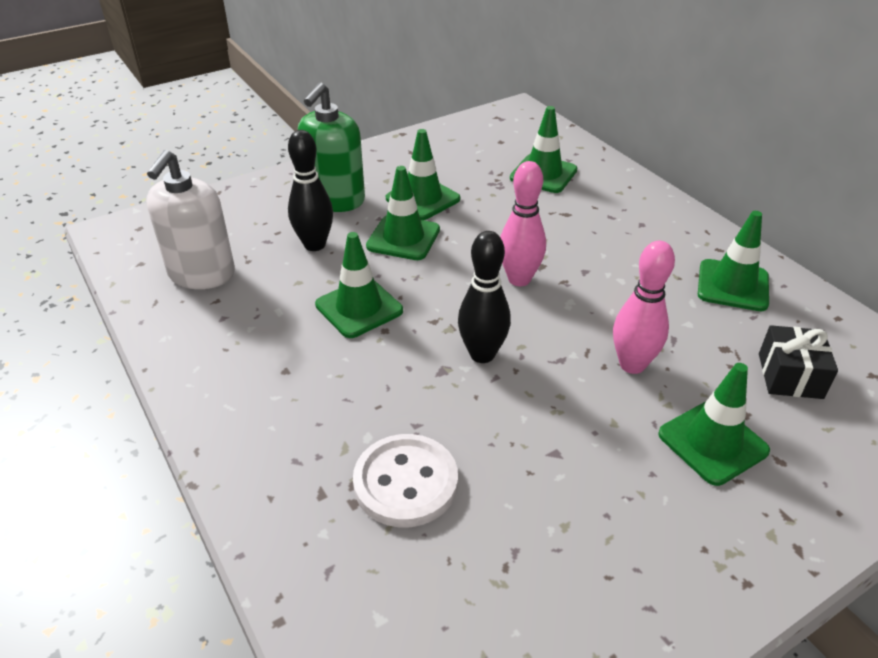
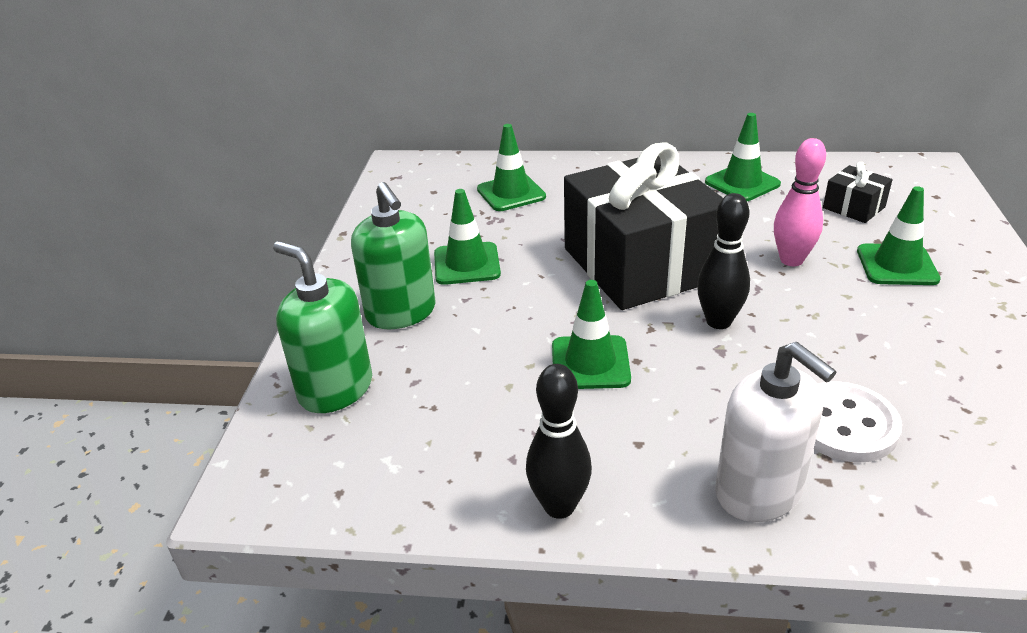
camera: 50 degrees left, 5 degrees down
(201, 274) = (418, 449): white soap dispenser -> white soap dispenser (758, 491)
(232, 215) = (335, 389): none -> green soap dispenser
(315, 245) = (460, 353): black bowling pin -> black bowling pin (559, 506)
(403, 238) = (514, 298): green traffic cone -> none
(519, 279) = (640, 264): pink bowling pin -> black gift

